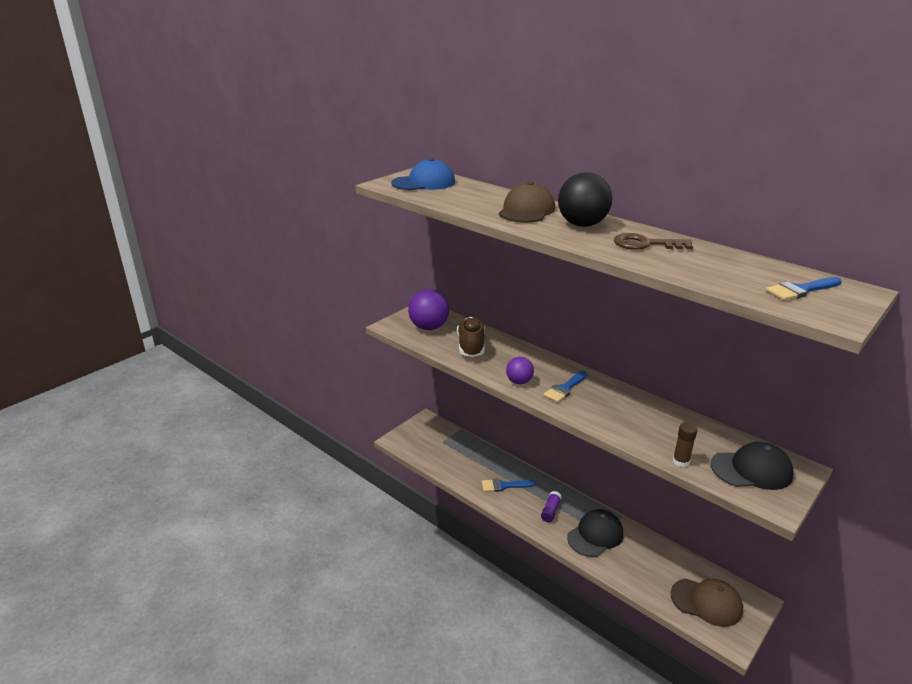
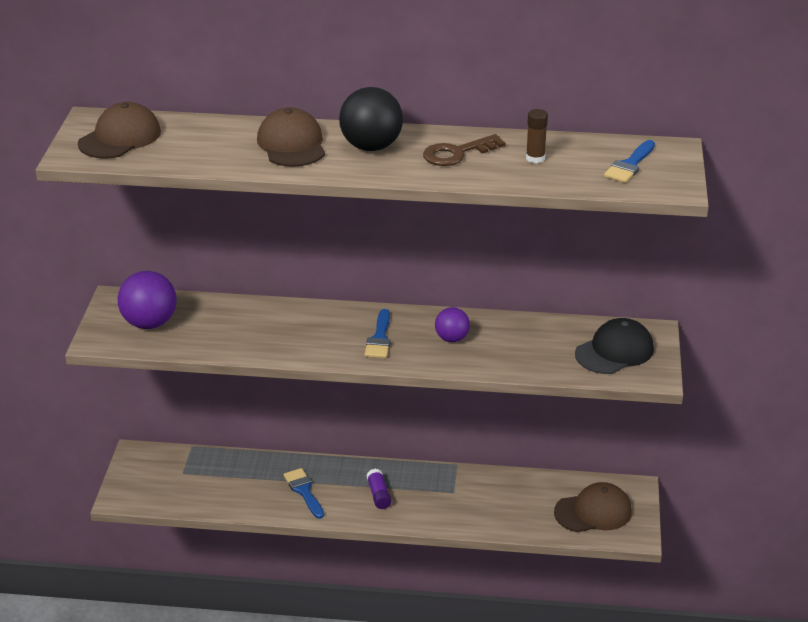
camera: 35 degrees left, 5 degrees up
(424, 183) = (120, 138): blue cap -> brown cap
(471, 346) = (227, 328): brown shoe -> none
(504, 486) = (304, 491): blue brush -> blue brush turned 105 degrees clockwise
(519, 382) = (324, 350): purple ball -> purple ball (452, 338)
(595, 535) = (445, 498): black cap -> none
(681, 461) = (550, 370): brown glue stick -> brown glue stick (535, 158)

